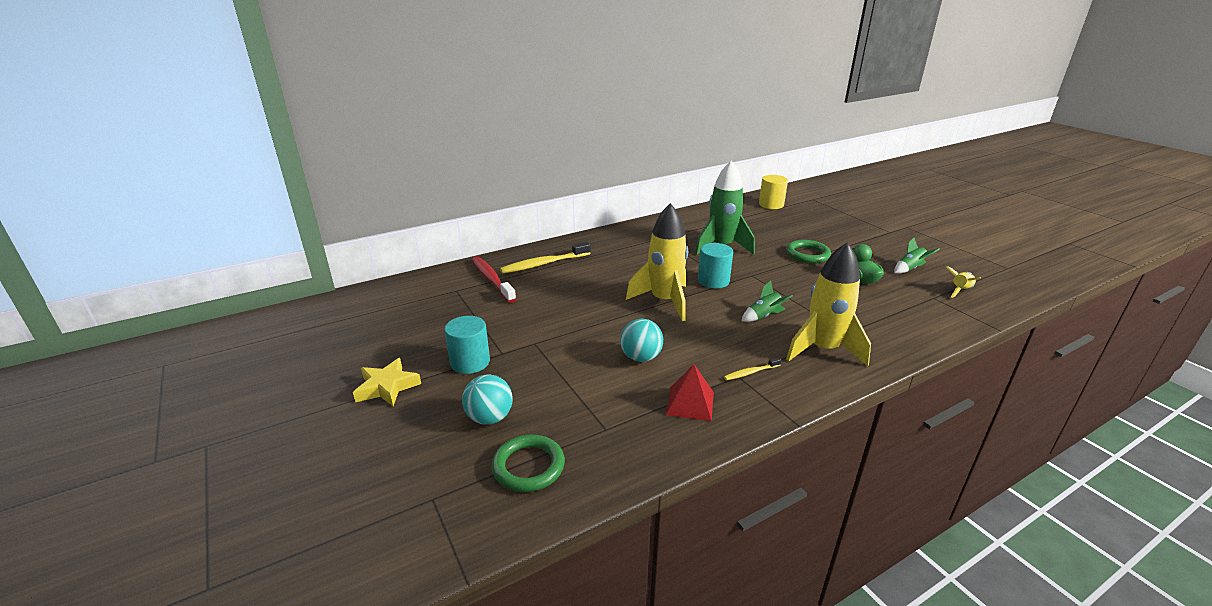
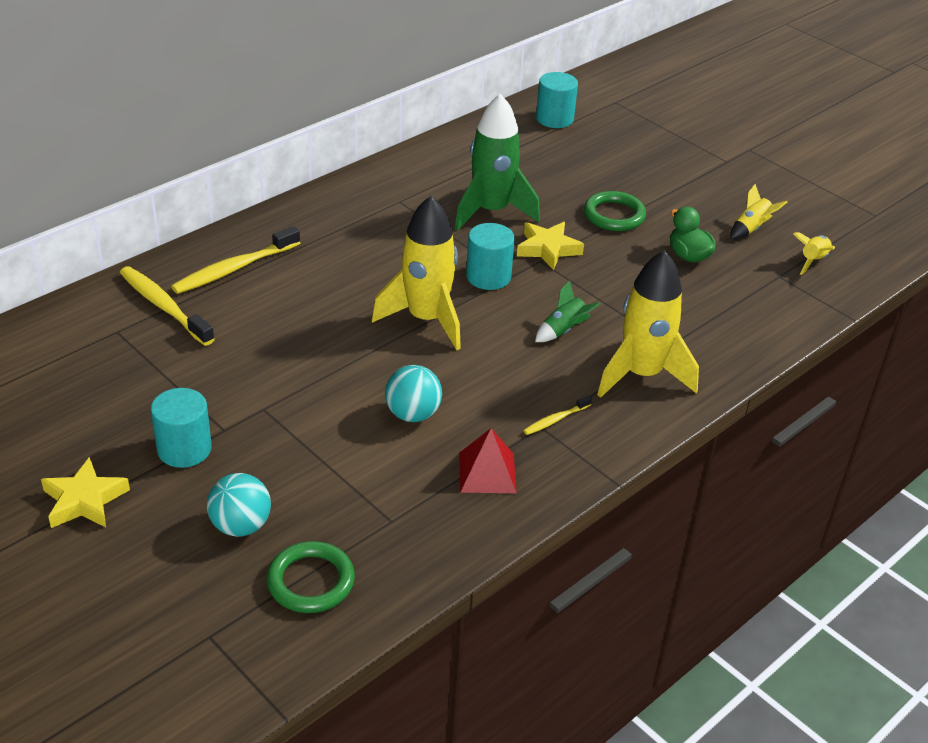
camera: 15 degrees left, 10 degrees up
(492, 279) = (164, 306): red toothbrush -> yellow toothbrush
(758, 269) = (548, 249): none -> yellow star
(771, 205) = (554, 119): yellow cylinder -> turquoise cylinder
(910, 269) = (751, 229): green rocket -> yellow rocket

